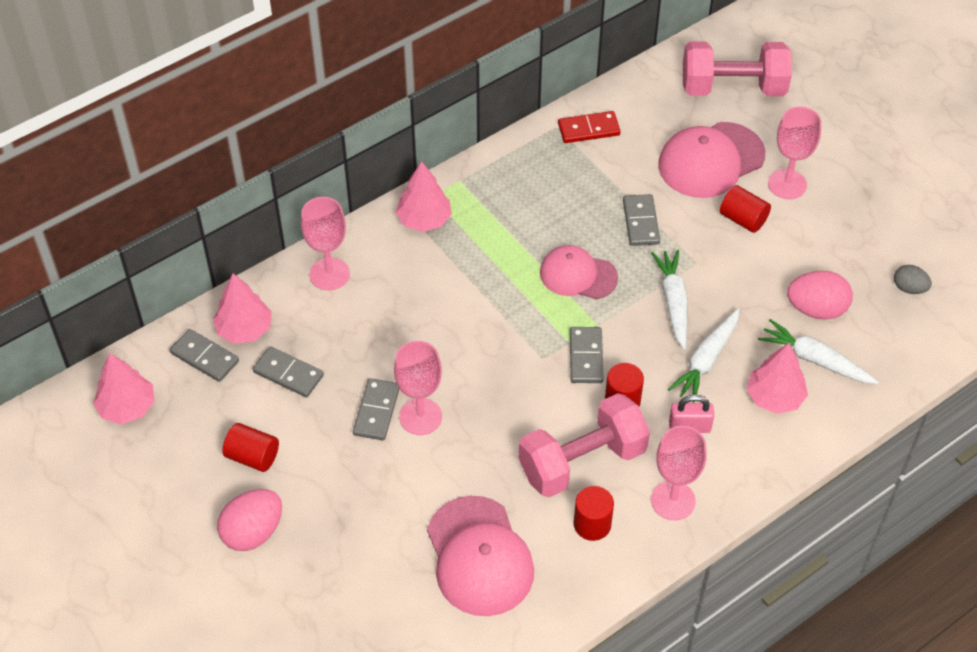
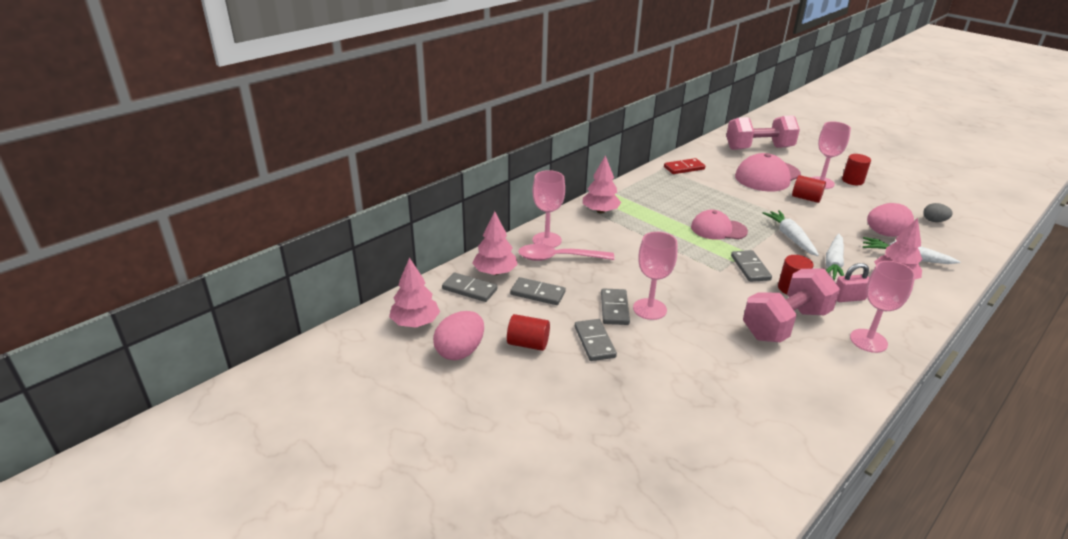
camera: 10 degrees left, 20 degrees down
(253, 532) = (546, 393): pink egg -> pink egg (460, 351)
(335, 311) = (559, 258): none -> pink spoon
(479, 556) = (743, 390): pink cap -> none
(592, 524) = (818, 361): red cylinder -> red cylinder (852, 181)
(640, 222) = (743, 203): grey domino -> grey domino (594, 342)

